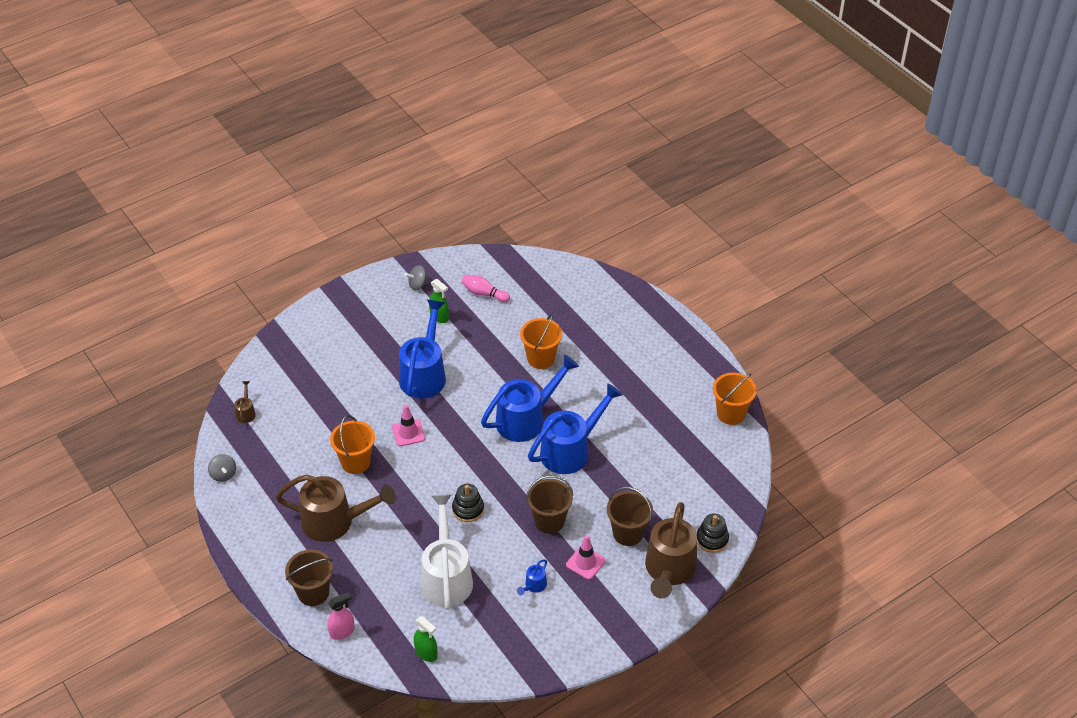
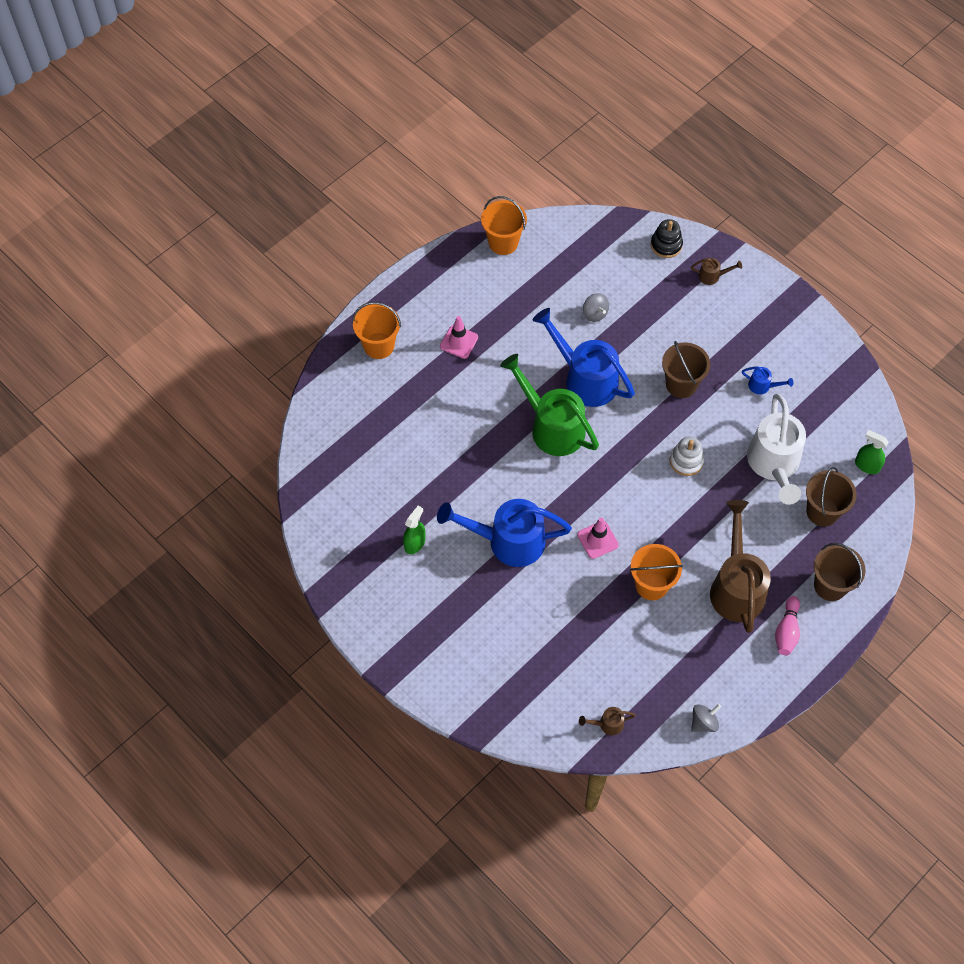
camera: 100 degrees left, 15 degrees up
(342, 632) = (867, 547): pink spray bottle -> none
(418, 285) = (365, 578): grey spinning top -> grey spinning top (595, 313)
(426, 653) = (867, 465): green spray bottle -> green spray bottle turned 90 degrees counterclockwise
(446, 576) = (774, 465): white watering can -> white watering can turned 75 degrees counterclockwise
(468, 509) = (686, 461): black stacking toy -> white stacking toy
(484, 294) = (368, 502): pink bowling pin -> pink bowling pin (787, 631)
(526, 419) = (551, 426): blue watering can -> green watering can
(541, 358) = (460, 426): orange bucket -> orange bucket (379, 345)
(585, 562) = (722, 346): pink traffic cone -> pink traffic cone (459, 342)
(628, 533) = (678, 314): brown bucket -> brown bucket (822, 511)
(669, 571) = (712, 276): brown watering can -> brown watering can, size x0.42

